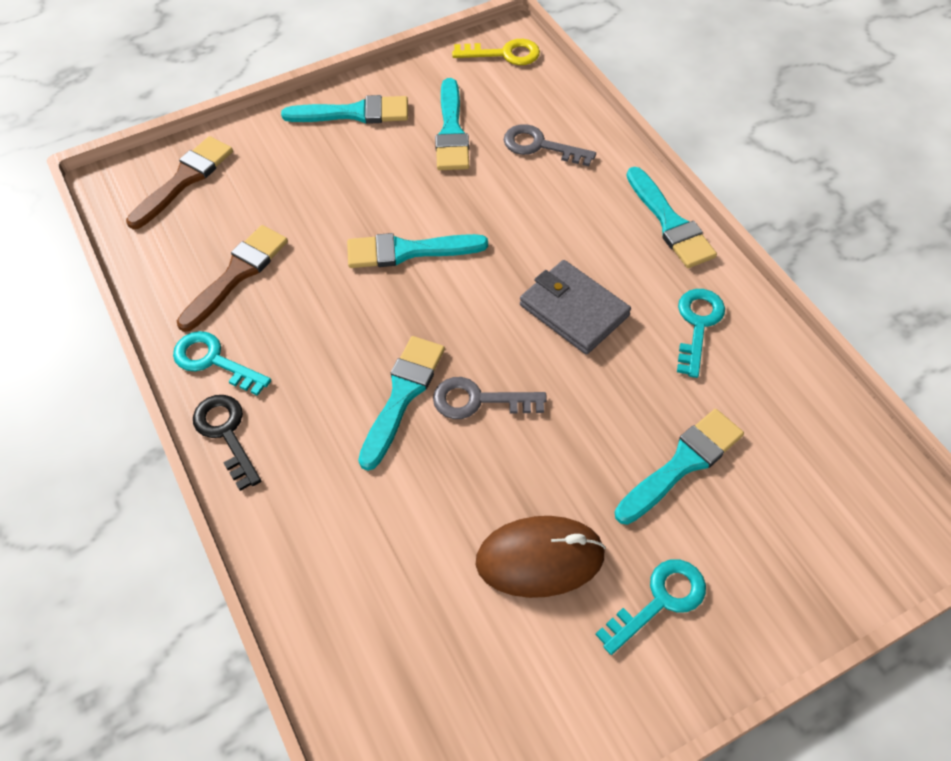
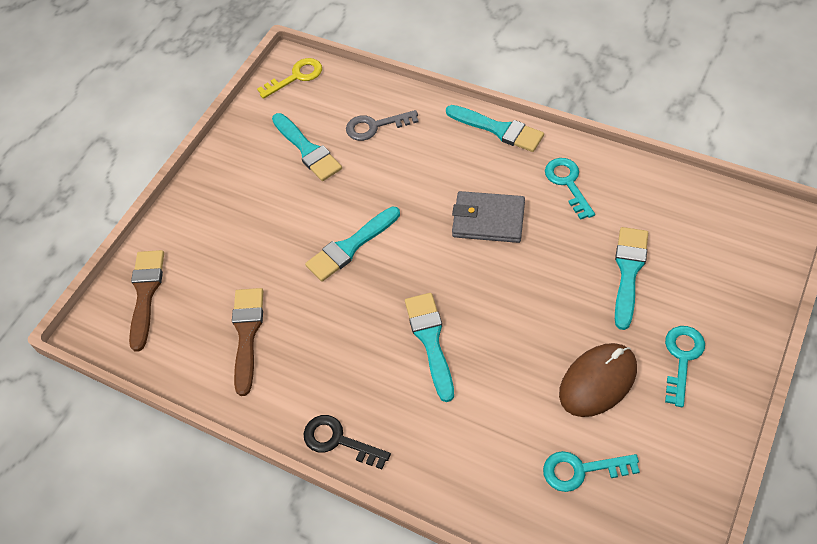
camera: 30 degrees left, 0 degrees up
(214, 361) = (286, 401): turquoise key -> turquoise key (581, 470)
(354, 113) = (228, 175): turquoise brush -> none
(479, 400) = (480, 312): grey key -> none

